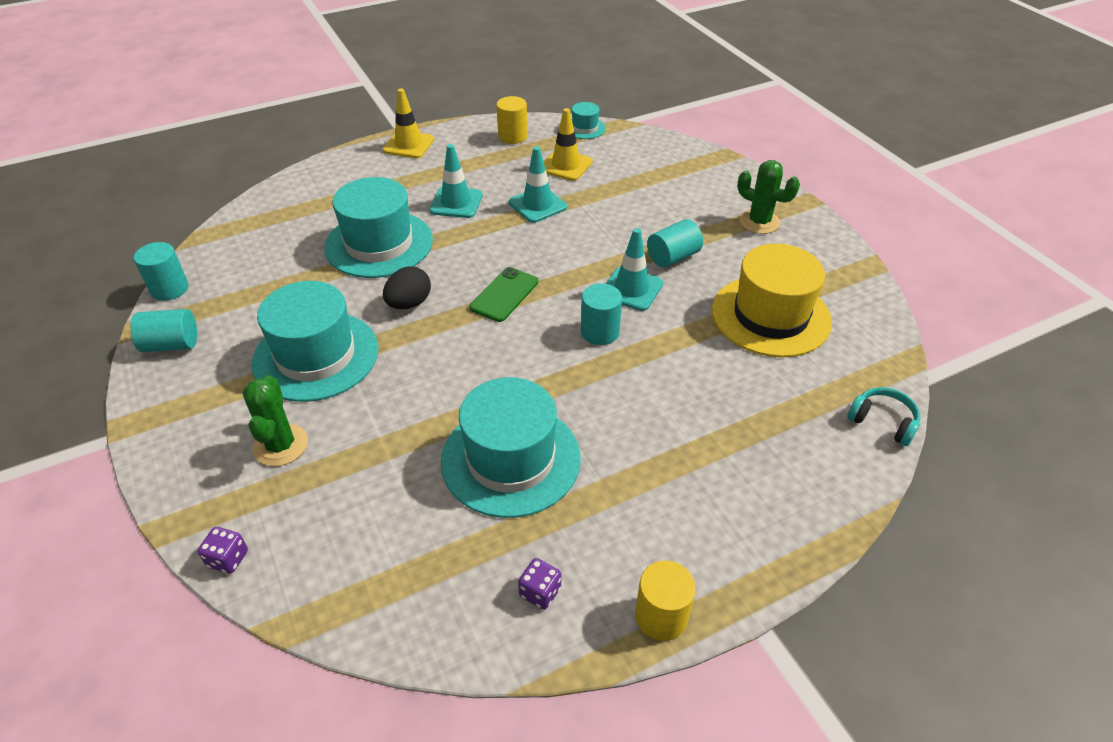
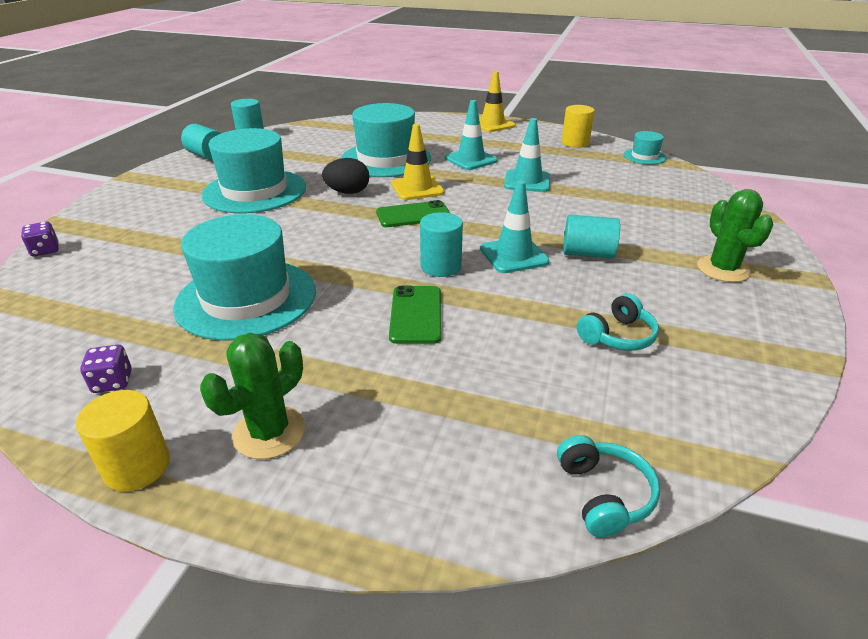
camera: 45 degrees right, 10 degrees down
(281, 445) = (161, 219): green cactus -> green cactus (269, 432)
(565, 165) = (589, 170): yellow traffic cone -> yellow traffic cone (417, 188)
(645, 384) = (416, 314): none -> green phone
(770, 316) = (617, 336): yellow hat -> turquoise headphones

